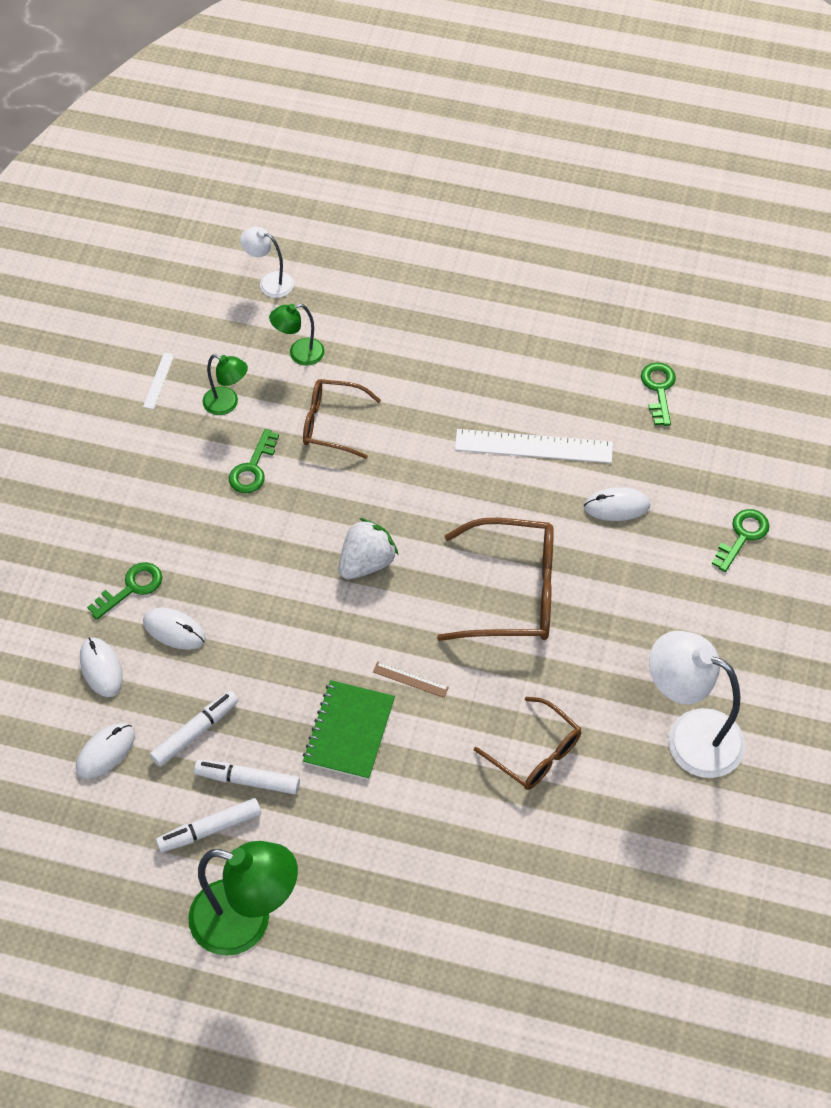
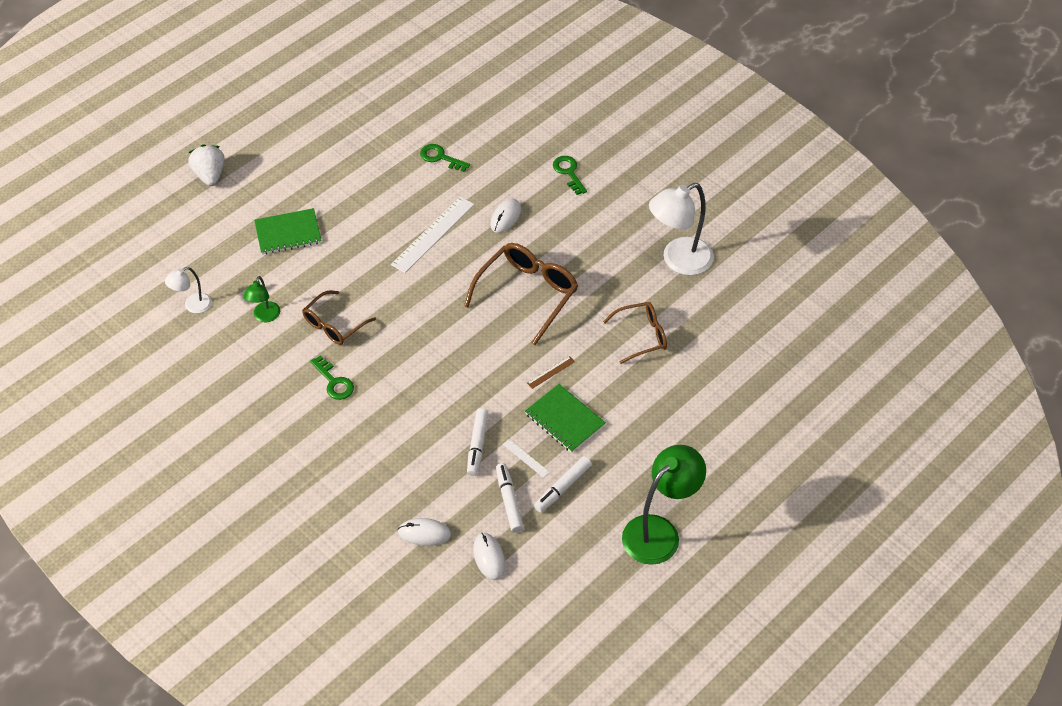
camera: 60 degrees left, 5 degrees down
(131, 588) = (375, 489): green key -> none
(159, 380) = (220, 402): white ruler -> white ruler (526, 458)
(174, 630) = (425, 479): white mouse -> none
(210, 829) = (583, 523): white marker -> white marker (477, 445)
(227, 404) = (272, 373): green lamp -> none
(366, 563) = (452, 355): white strawberry -> white strawberry (210, 175)
(431, 308) = (288, 233): none -> green notebook

